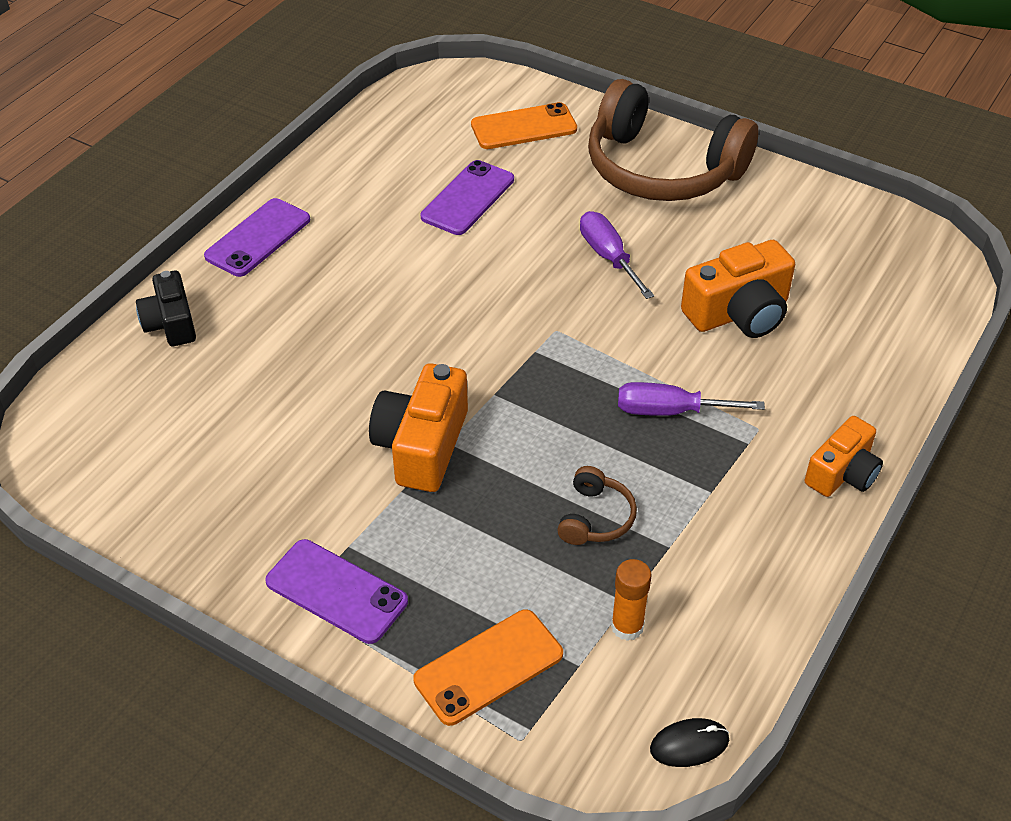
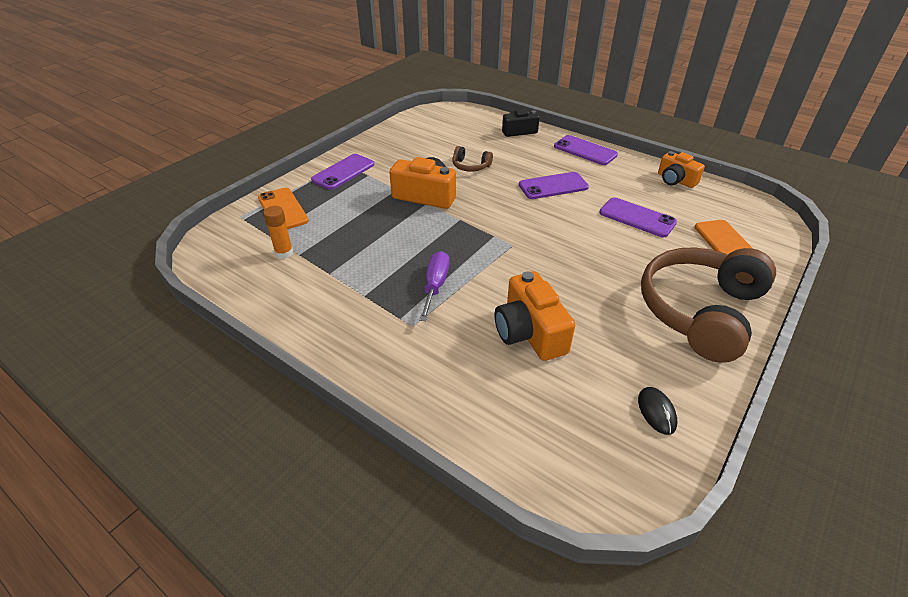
camera: 95 degrees right, 5 degrees down
(382, 281) = (553, 186): none -> purple phone
(595, 518) = (359, 248): brown headphones -> brown headphones (470, 166)
(608, 257) = (586, 273): purple screwdriver -> none
(689, 744) = (205, 266): black mouse -> black mouse (656, 411)
(842, 473) = (361, 363): orange camera -> orange camera (675, 180)

